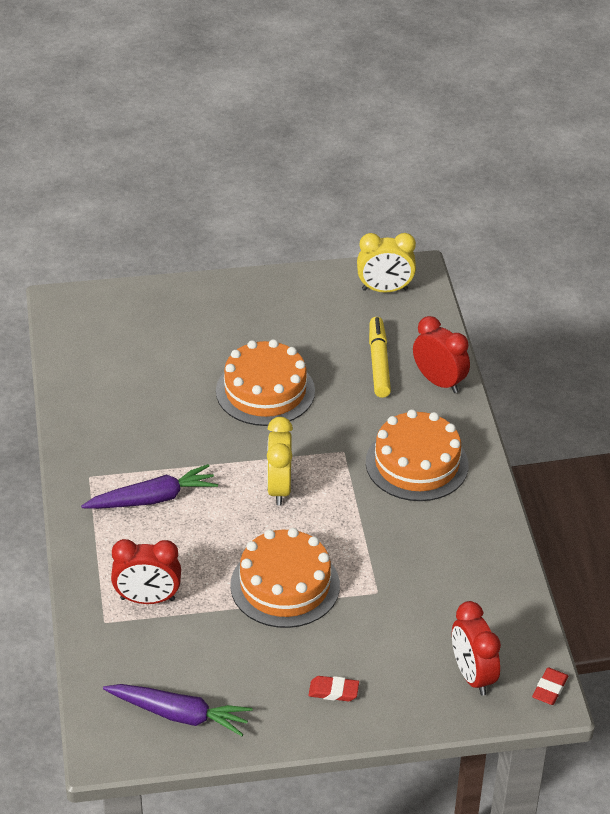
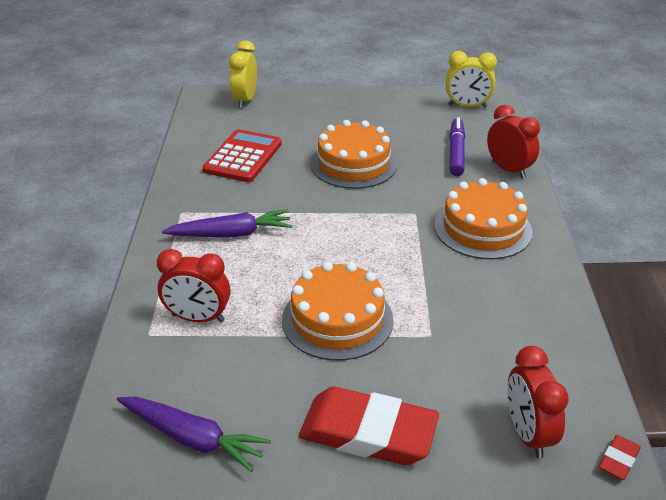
camera: 10 degrees right, 5 degrees down
(136, 393) = (243, 157): none -> red calculator
(279, 488) = (350, 236): yellow clock -> yellow clock (245, 100)
(333, 691) = (368, 433): red eraser -> red eraser, size x2.38
(379, 363) = (456, 152): yellow marker -> purple marker

